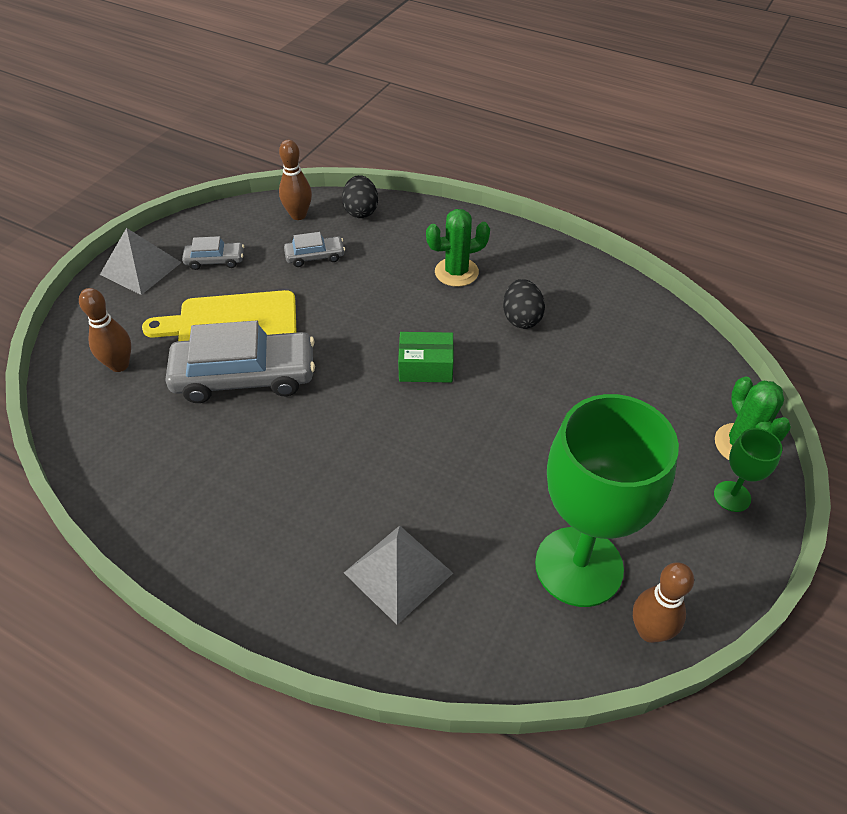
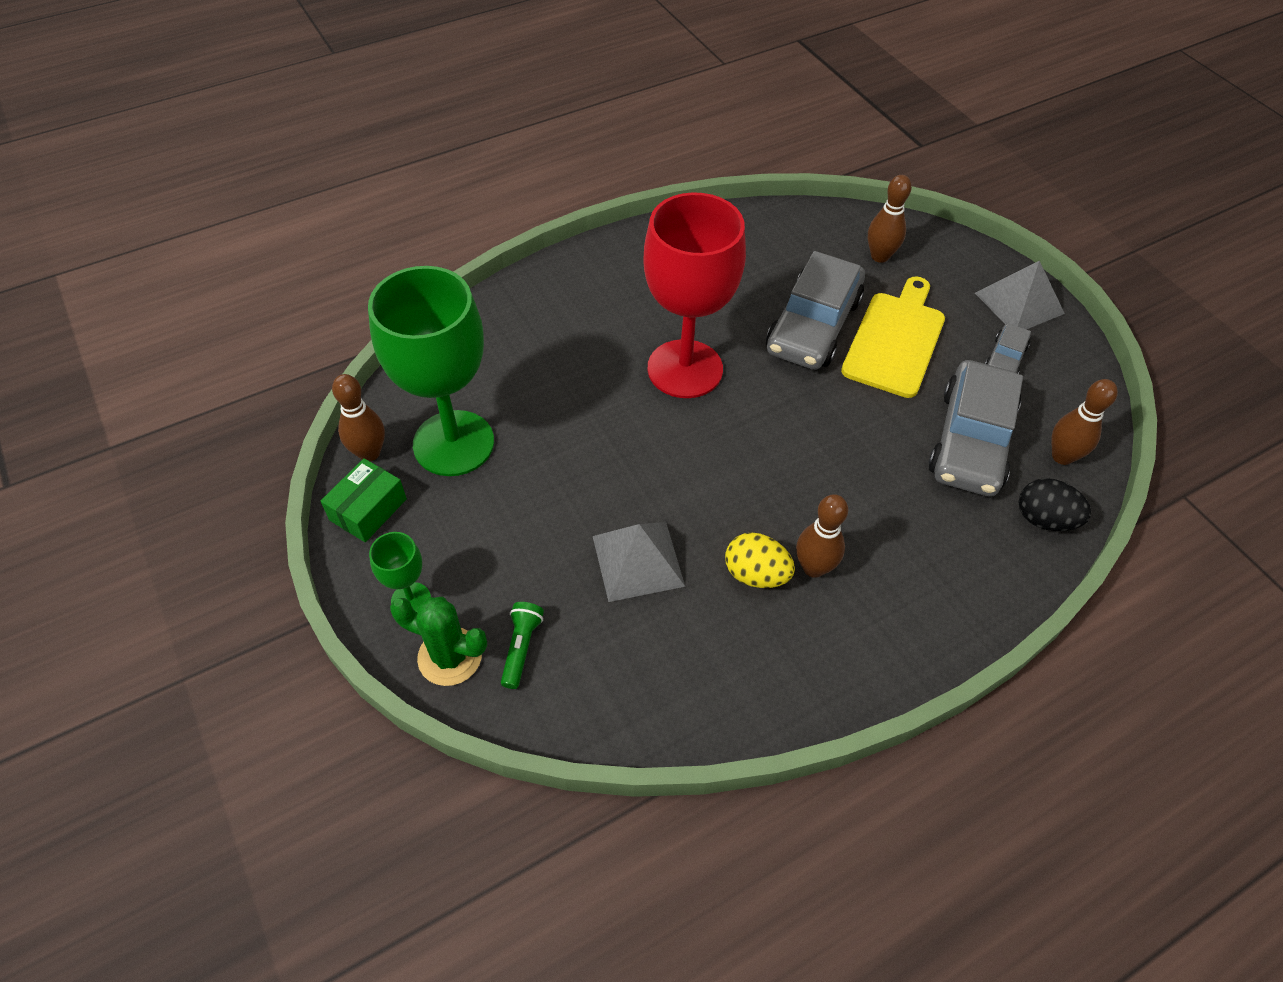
camera: 120 degrees right, 5 degrees up
(315, 256) = (970, 440): grey car -> grey car, size x2.09
(359, 440) = (685, 369): none -> red goblet
(398, 573) = (543, 338): grey pyramid -> grey pyramid (637, 560)
(426, 367) = (739, 454): green box -> green box (368, 509)
(456, 272) = (871, 556): green cactus -> none
(490, 294) = (813, 567): none -> brown bowling pin
(521, 318) = (756, 574): black egg -> yellow egg
(693, 409) = (521, 648): none -> green flashlight

